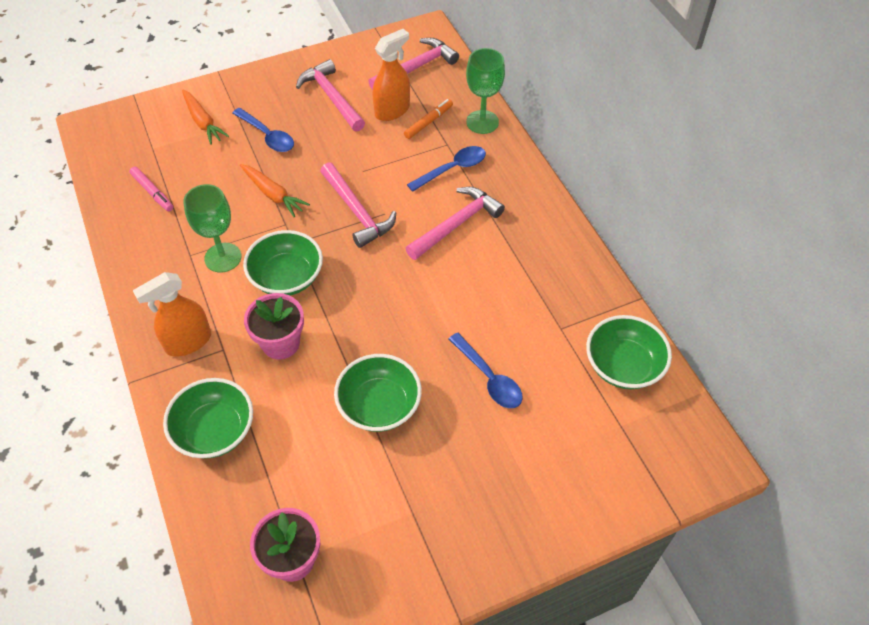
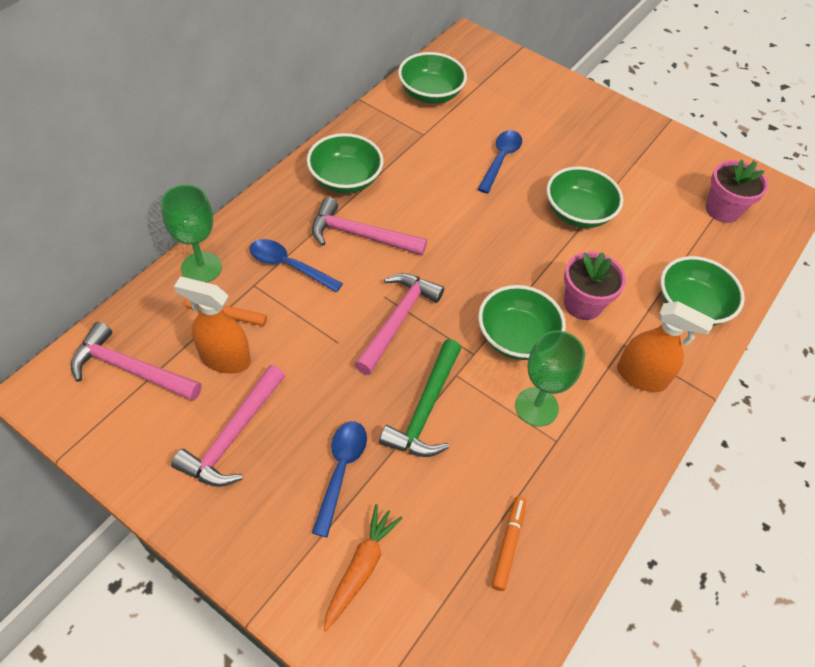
camera: 125 degrees left, 0 degrees up
(152, 192) = (508, 544): pink marker -> orange marker
(273, 194) = (425, 409): orange carrot -> green hammer
(529, 240) = (345, 179): none -> green bowl

